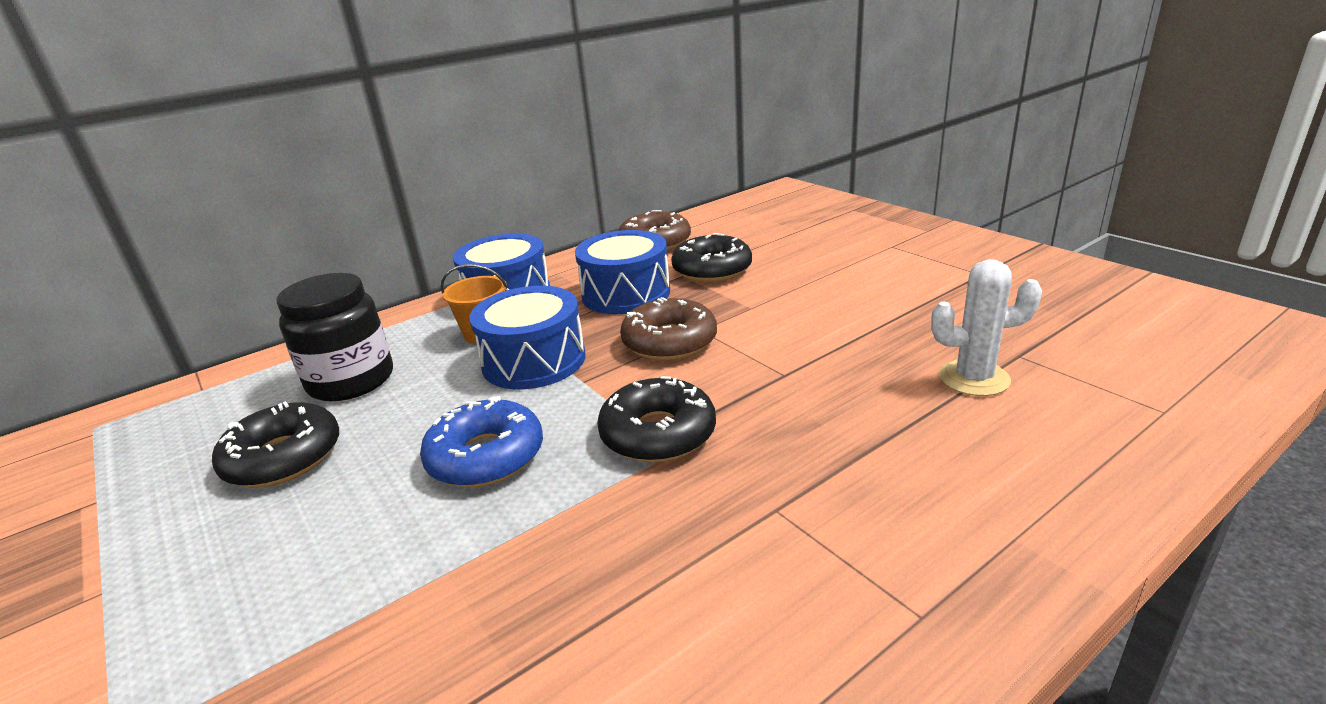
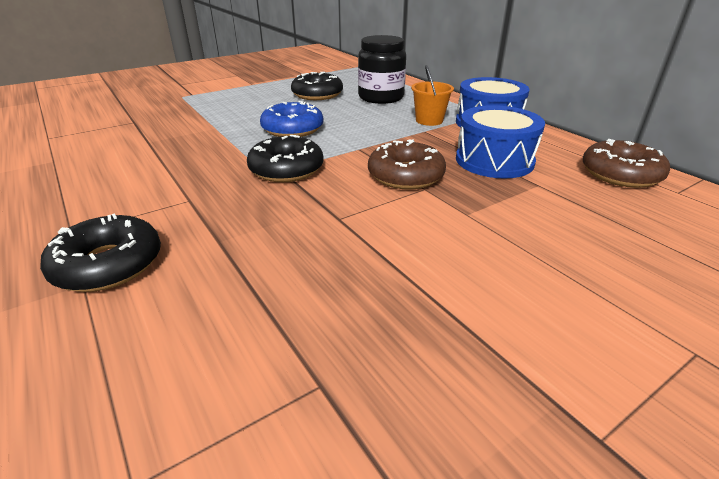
camera: 90 degrees right, 5 degrees up
(534, 361) = (389, 134): blue drum -> none
(712, 269) = (556, 199): black donut -> black donut (108, 264)
(974, 378) = (286, 326): white cactus -> none

